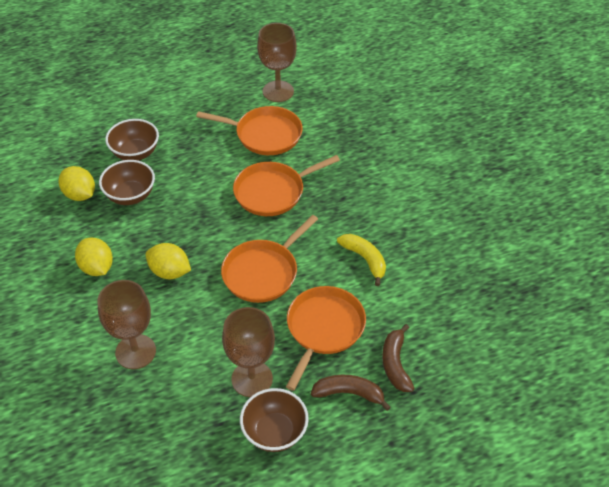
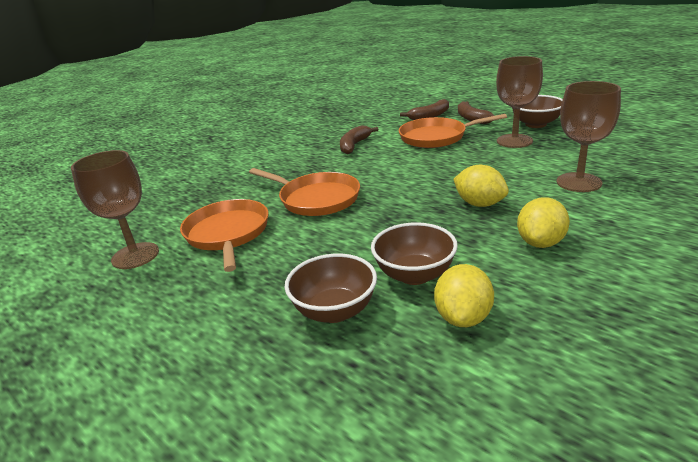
camera: 115 degrees left, 20 degrees down
(170, 272) = (479, 204): yellow lemon -> yellow lemon turned 45 degrees counterclockwise
(263, 272) = (417, 169): orange pan -> none
(365, 259) = (354, 145): yellow banana -> brown banana

